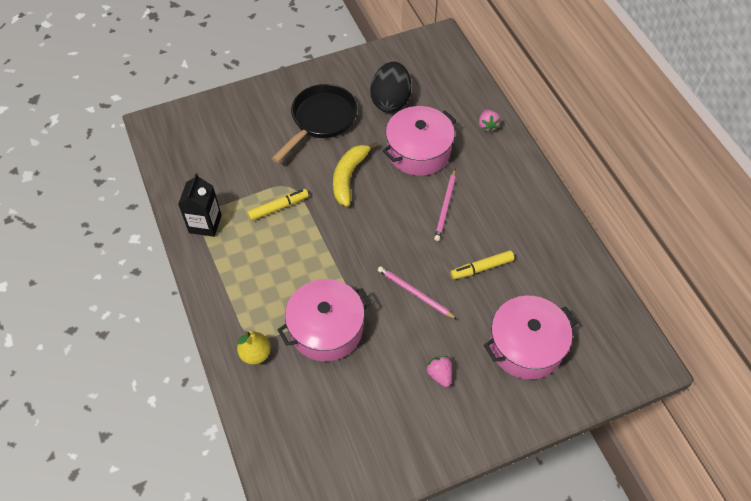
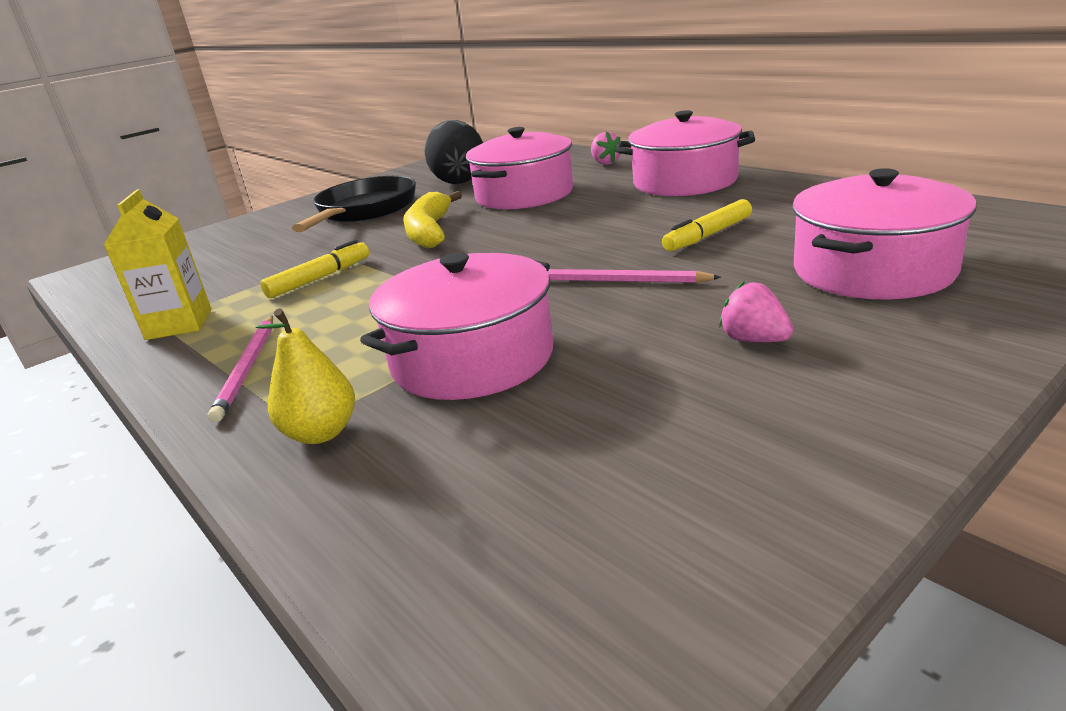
camera: 15 degrees left, 30 degrees down
(205, 224) = (179, 324): black carton -> yellow carton
(445, 206) = (599, 213): pink pencil -> pink pencil (247, 368)
(513, 188) = (685, 182): none -> pink pot

